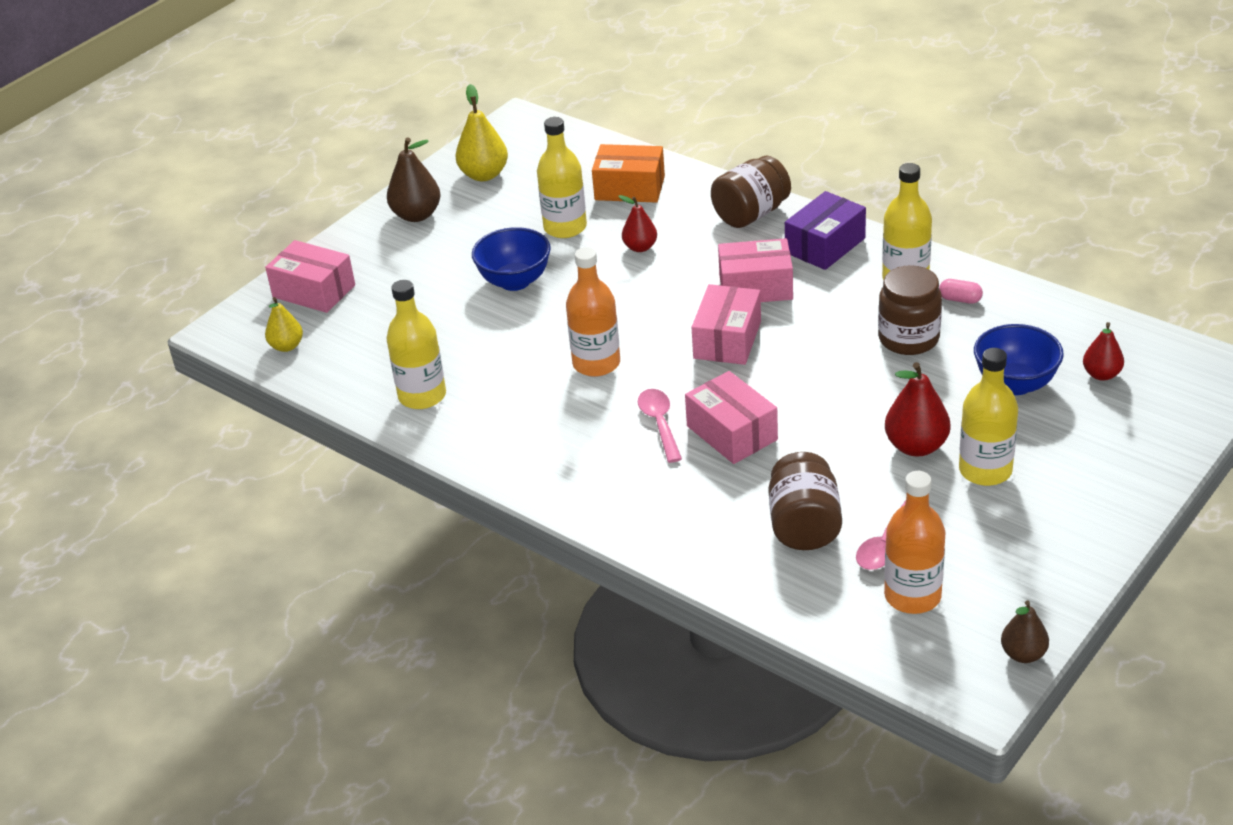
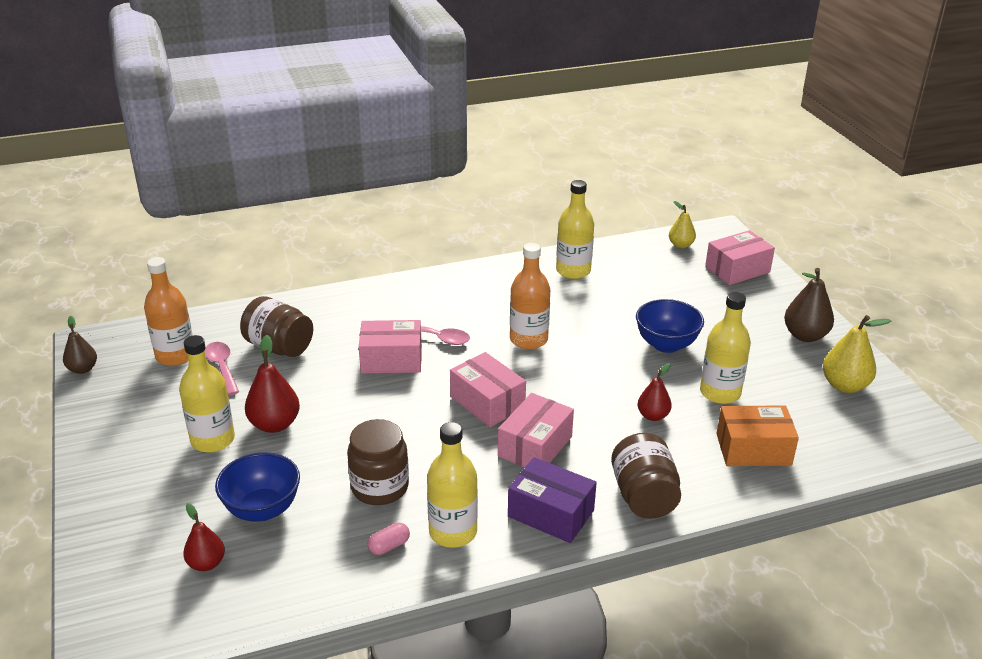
camera: 120 degrees right, 5 degrees down
(629, 188) = (753, 449): orange box -> orange box turned 45 degrees clockwise
(825, 245) = (551, 513): purple box -> purple box turned 45 degrees counterclockwise

